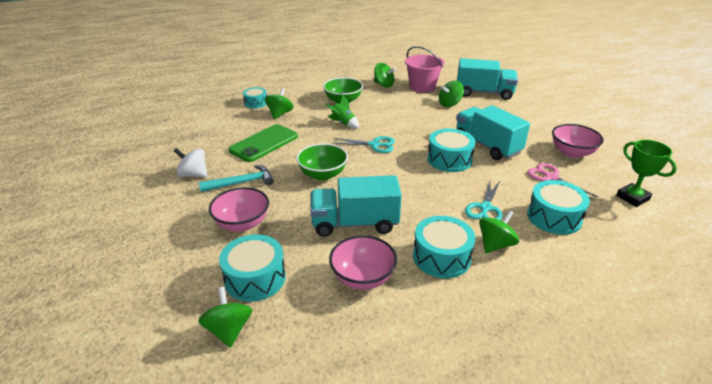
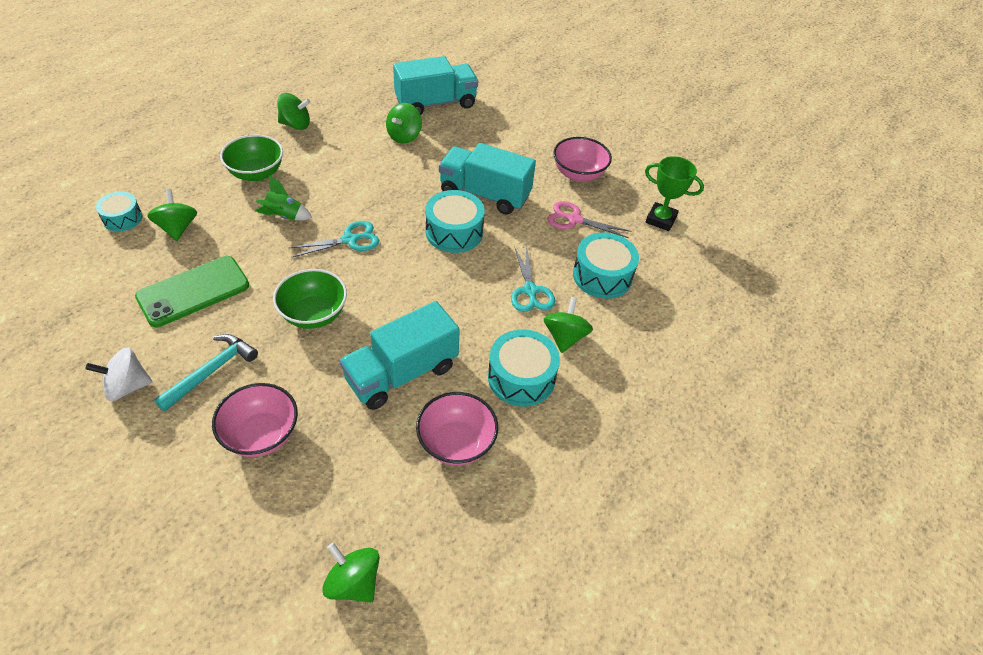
camera: 35 degrees left, 15 degrees up
(255, 278) = (335, 503): turquoise drum -> none
(264, 143) = (193, 291): green phone -> green phone turned 45 degrees clockwise
(422, 87) = (351, 113): pink bucket -> none

